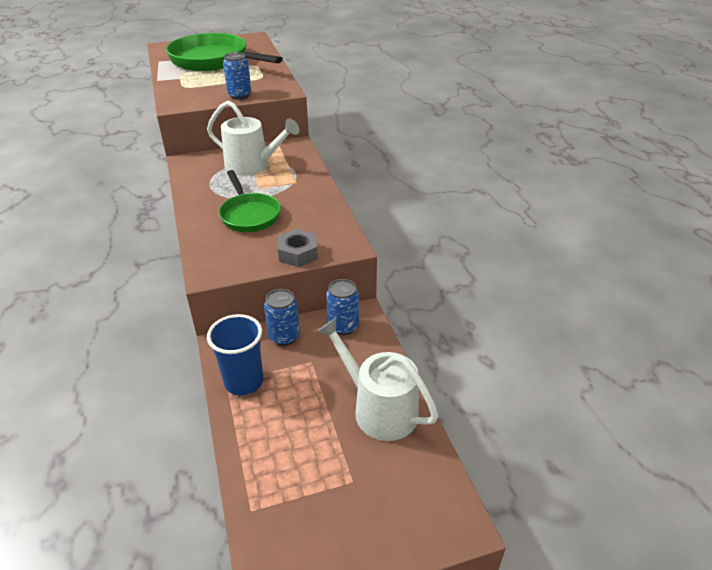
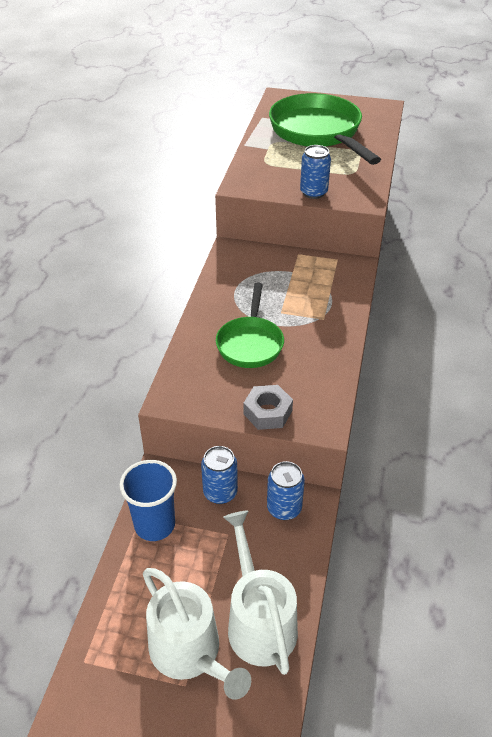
camera: 30 degrees right, 5 degrees up
(252, 166) = (292, 279): white watering can -> white watering can (190, 652)

